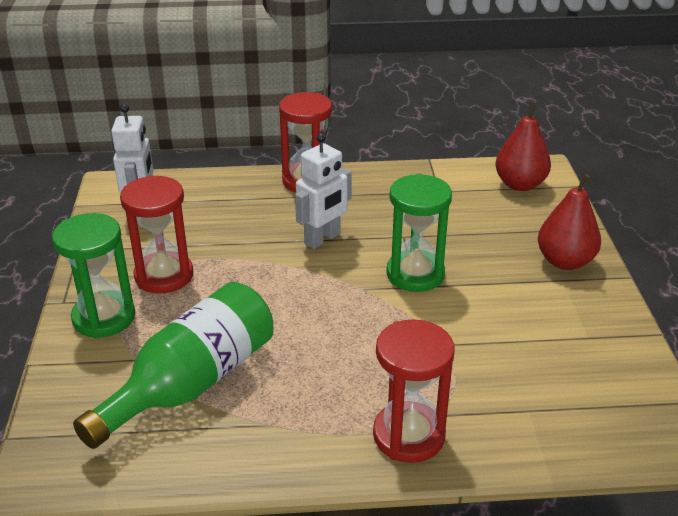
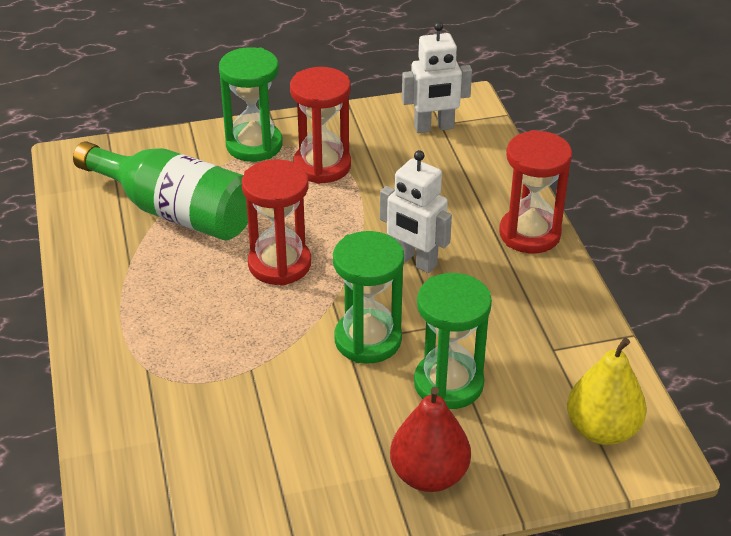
camera: 80 degrees right, 5 degrees up
(409, 435) = (119, 353): red hourglass -> red hourglass (279, 264)
(470, 241) = (448, 384): none -> green hourglass
(520, 184) = (602, 430): red pear -> yellow pear

